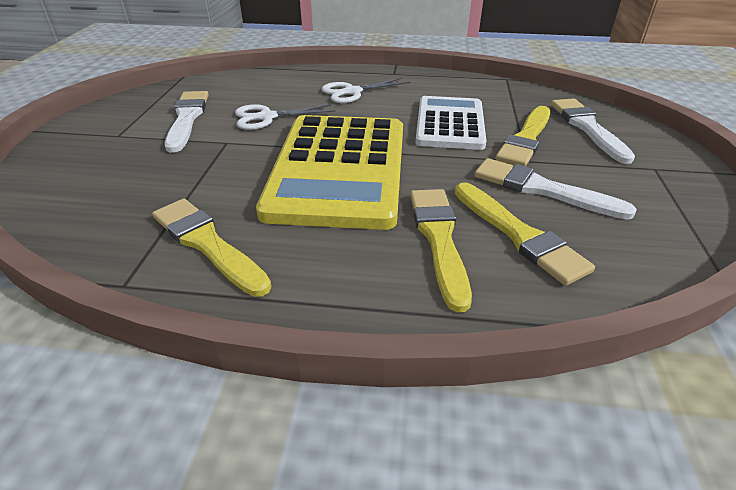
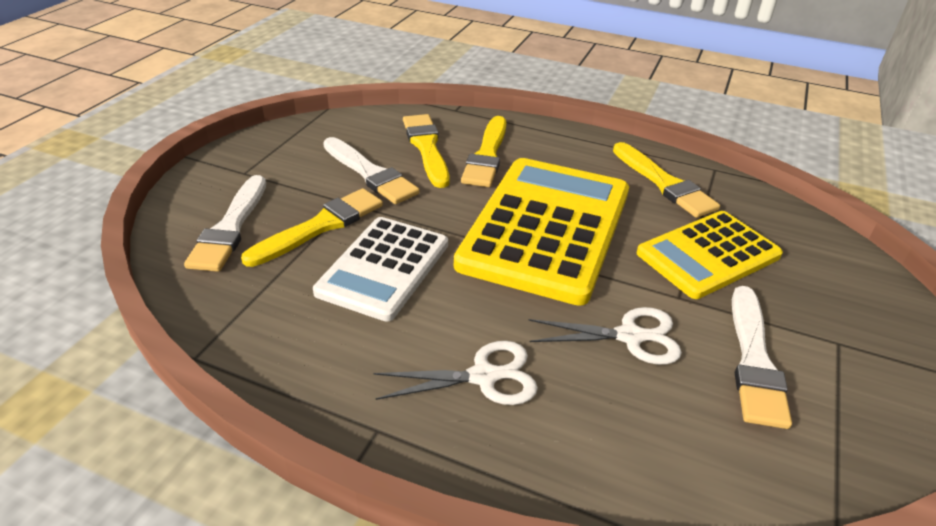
camera: 165 degrees left, 0 degrees up
(188, 173) = (708, 255): none -> yellow calculator

